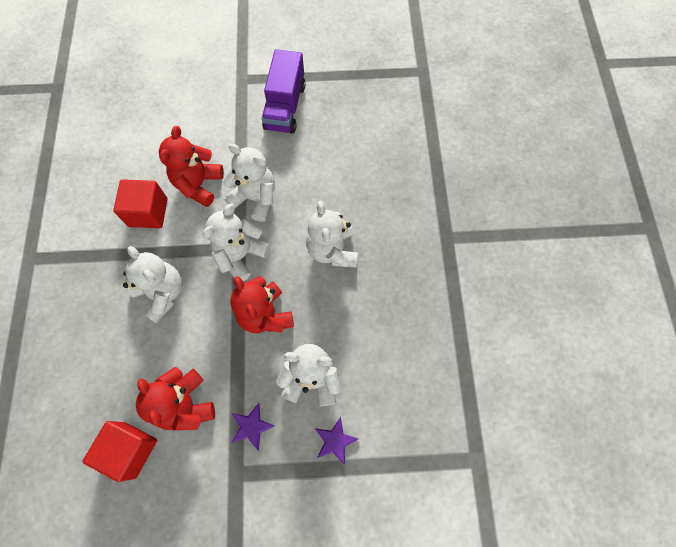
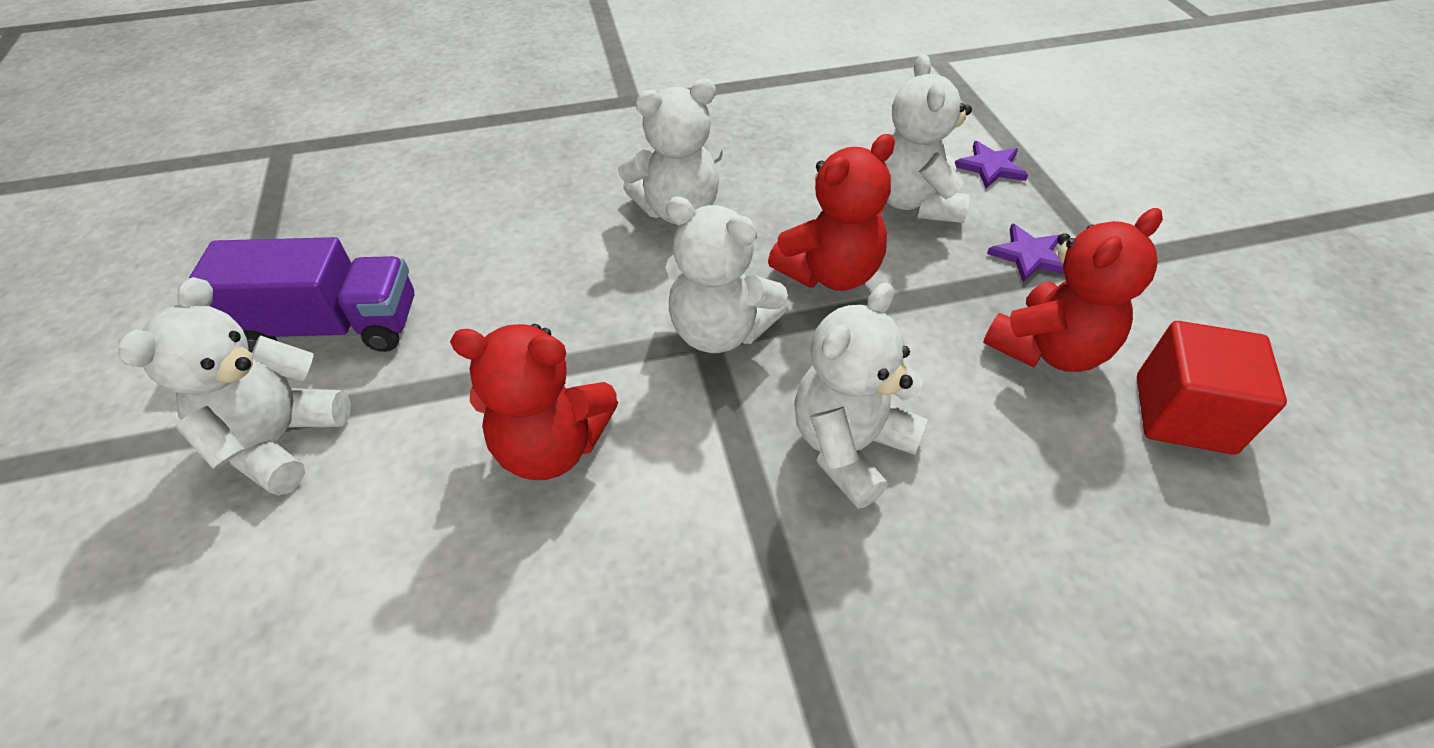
camera: 100 degrees left, 20 degrees down
(148, 212) = (645, 539): red cube -> none
(255, 198) = (581, 333): white teddy bear -> white teddy bear (280, 440)

